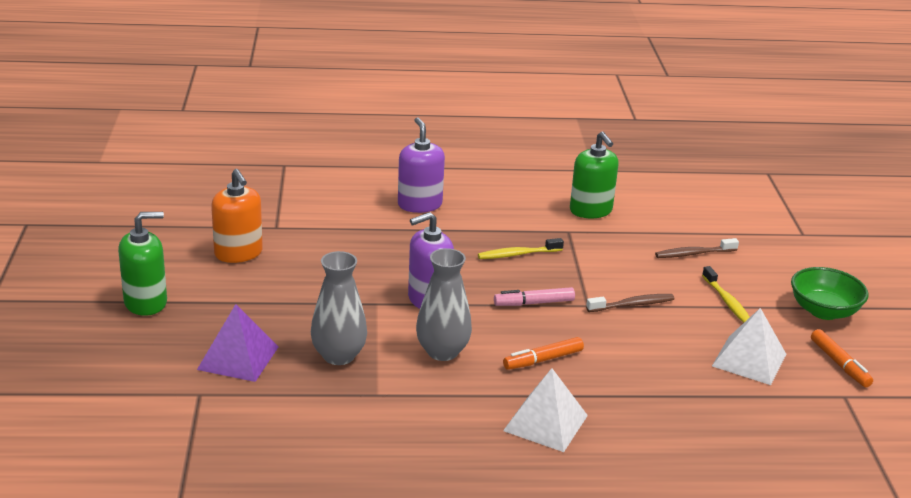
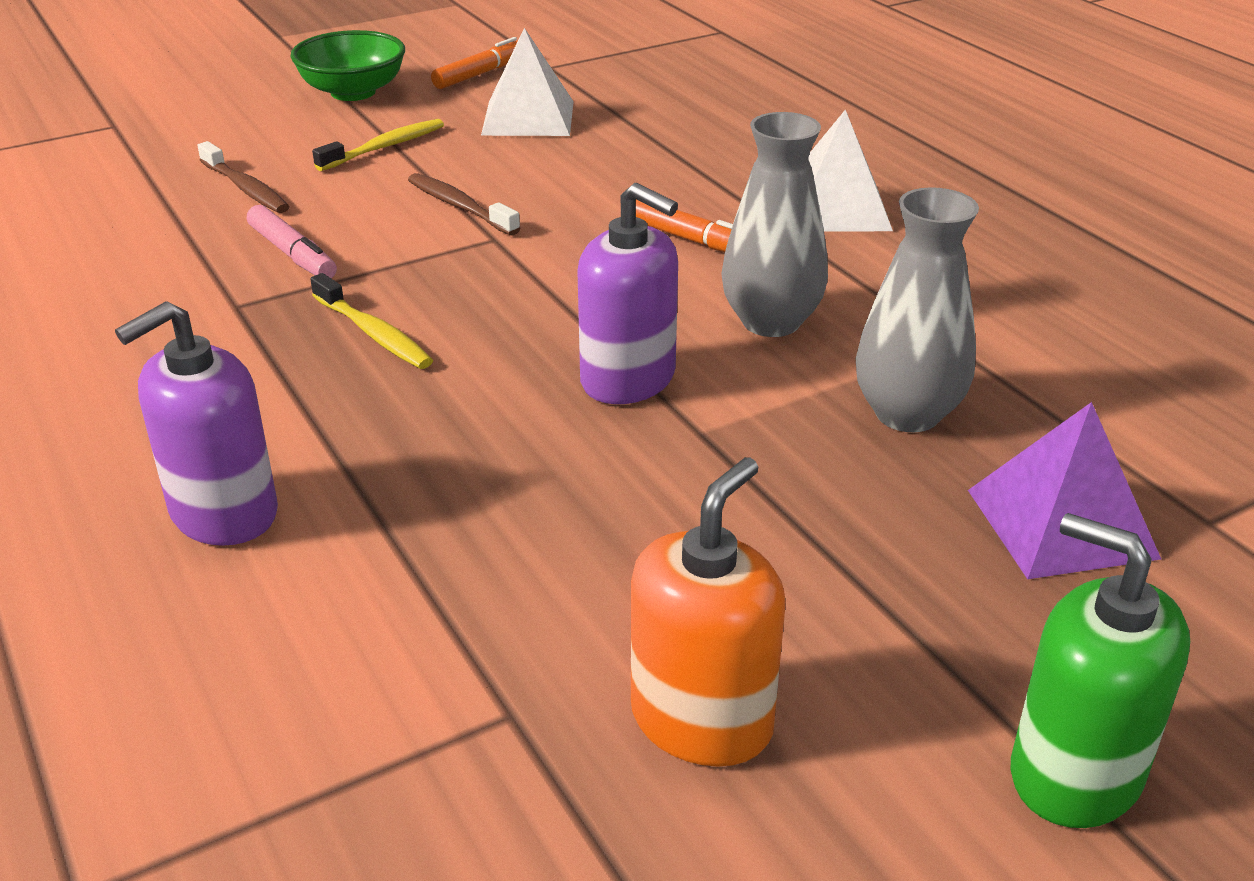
camera: 115 degrees left, 5 degrees up
(534, 303) = (535, 281): pink marker -> pink marker (293, 254)
(591, 210) = (128, 300): green soap dispenser -> none

